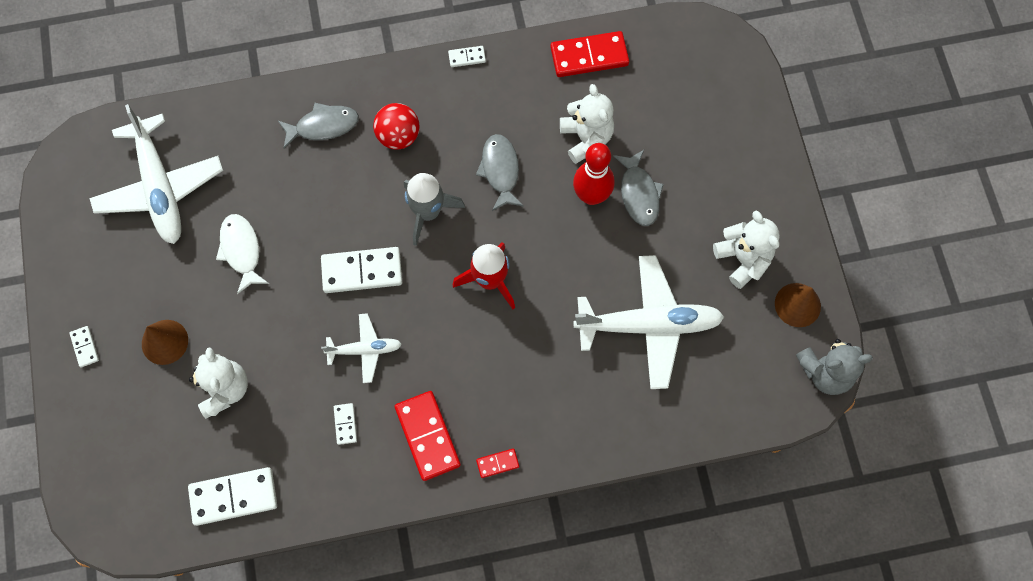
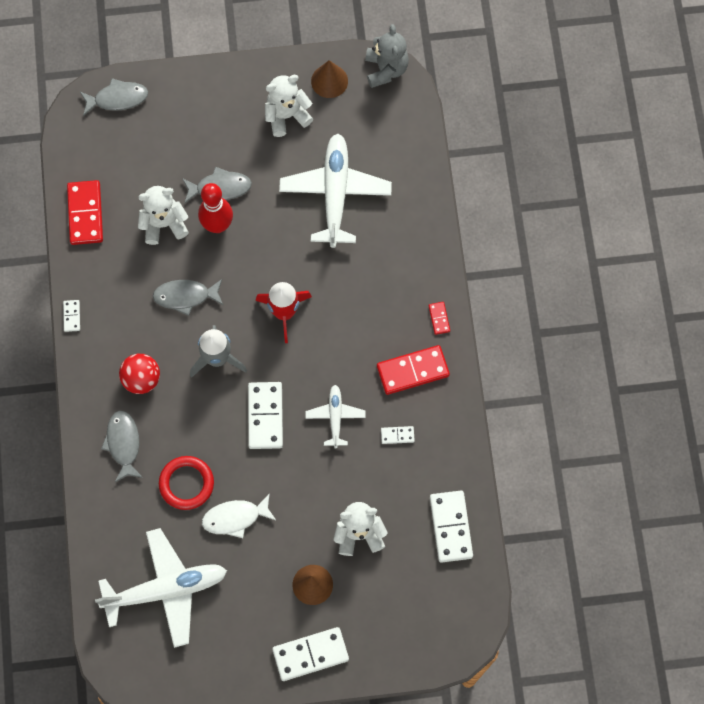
camera: 85 degrees left, 0 degrees up
(85, 347) = (310, 654): white domino -> white domino, size x2.07
(280, 195) = (186, 483): none -> red ring
(735, 72) = (117, 98): none -> grey fish

